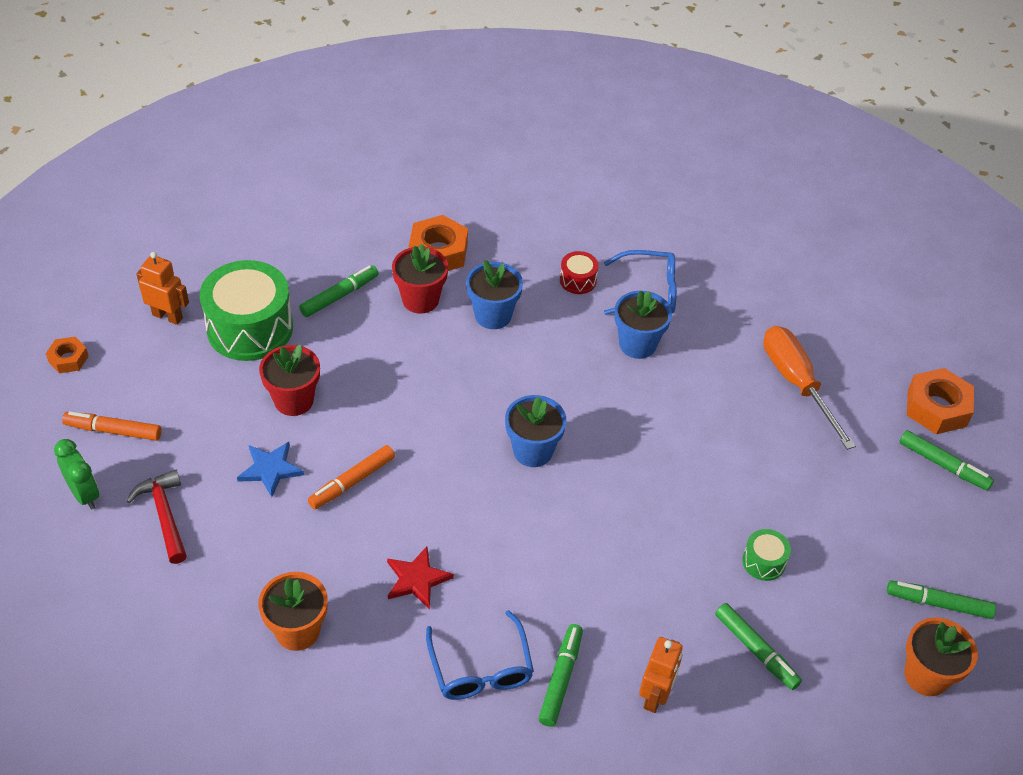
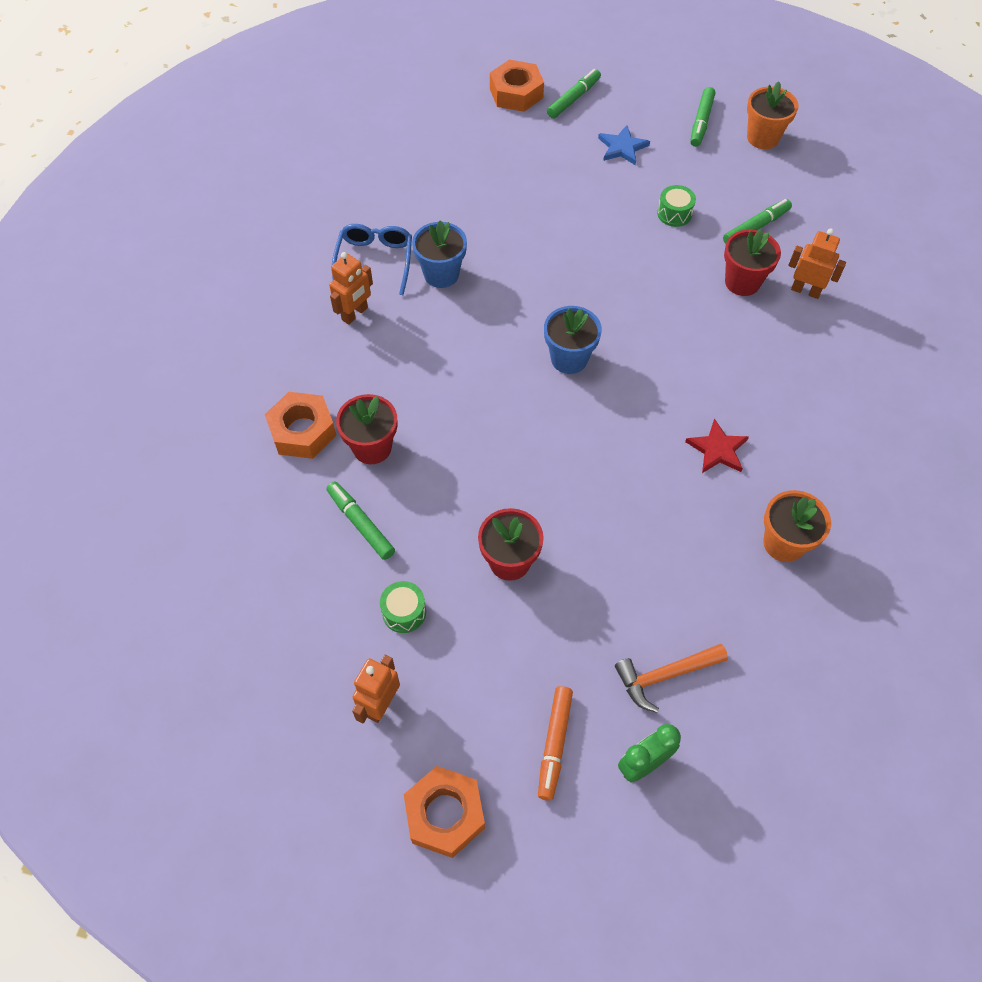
camera: 85 degrees left, 10 degrees up
(68, 359) = (444, 814): orange nut -> orange nut, size x1.76
(164, 515) = (664, 676): red hammer -> orange hammer
(250, 328) = (404, 612): green drum -> green drum, size x0.45
(270, 469) = (601, 578): blue star -> blue star (622, 147)
(352, 482) = (612, 504): orange marker -> none
(481, 669) = (800, 403): blue glasses -> none
(493, 315) = (398, 385): blue flower pot -> none
(561, 679) = (800, 349): green marker -> none
(578, 280) = (355, 314): red drum -> orange robot
(661, 626) = (742, 282): none -> red flower pot
(796, 383) = (489, 172): orange screwdriver -> none

